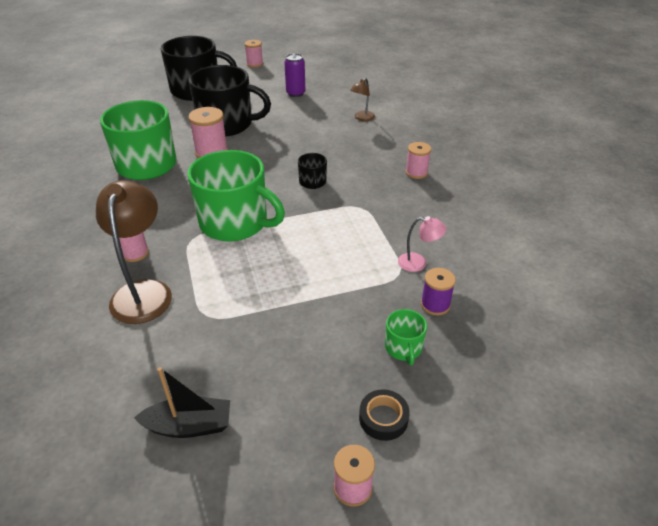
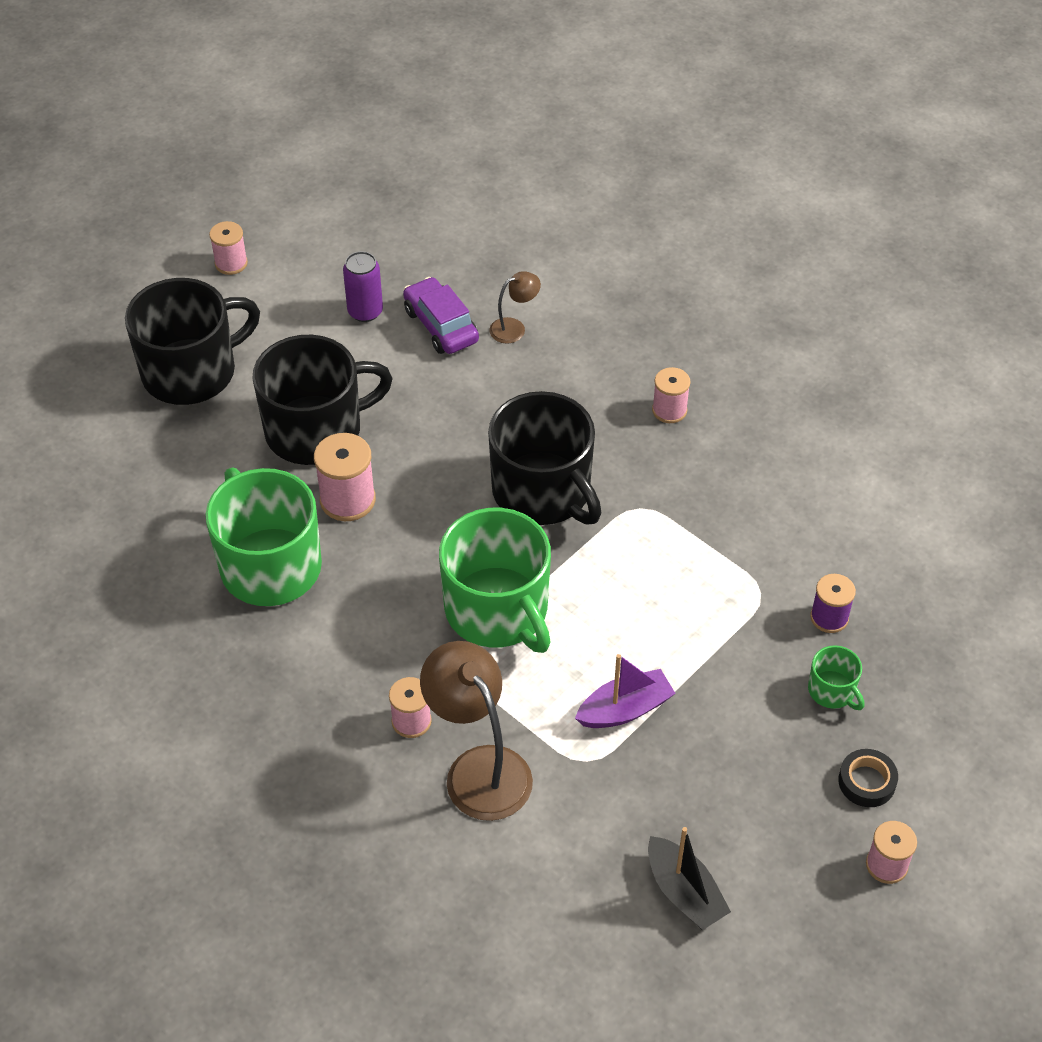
camera: 30 degrees left, 10 degrees up
(189, 426) = (684, 892): black boat -> black boat turned 90 degrees clockwise
(235, 222) = (498, 610): green mug -> green mug turned 60 degrees clockwise
(257, 299) = (625, 709): none -> purple boat
(312, 182) = (543, 491): black mug -> black mug, size x2.27
(326, 107) = (441, 326): none -> purple car
(362, 118) = (514, 328): brown lamp -> brown lamp turned 120 degrees counterclockwise
(418, 263) = (772, 566): pink lamp -> none

